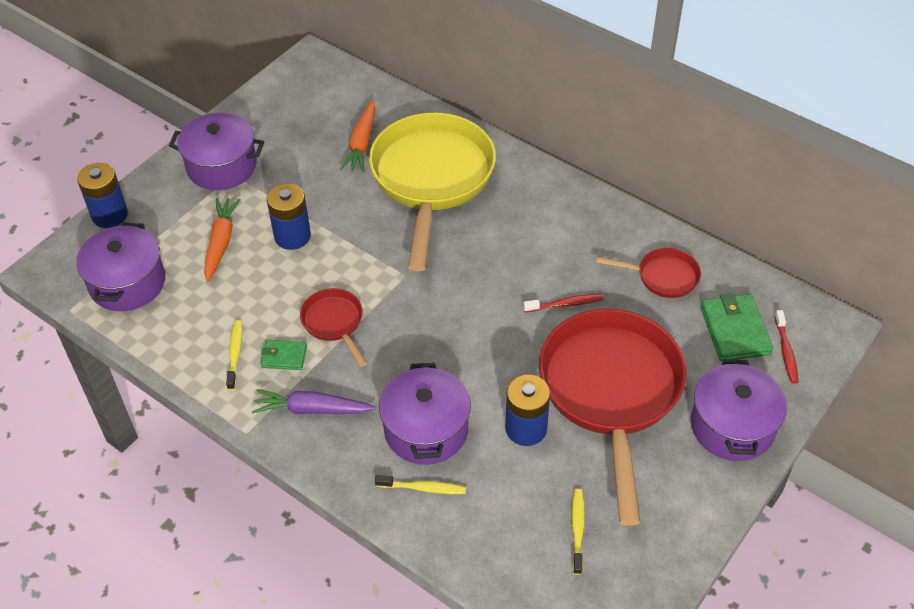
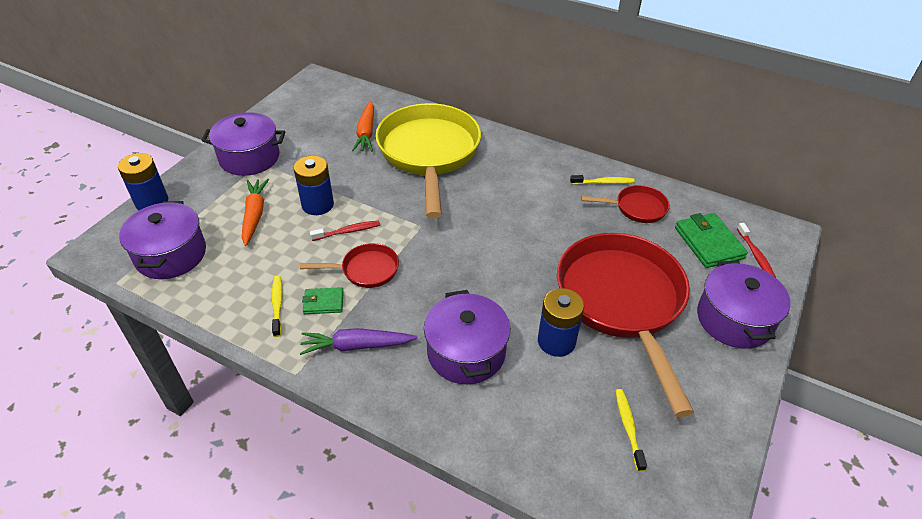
camera: 10 degrees left, 5 degrees down
(334, 323) = (365, 270): red pan -> red pan turned 120 degrees clockwise
(423, 488) = (474, 406): yellow toothbrush -> yellow toothbrush (603, 182)
(565, 304) = (563, 236): red toothbrush -> red toothbrush (348, 231)

